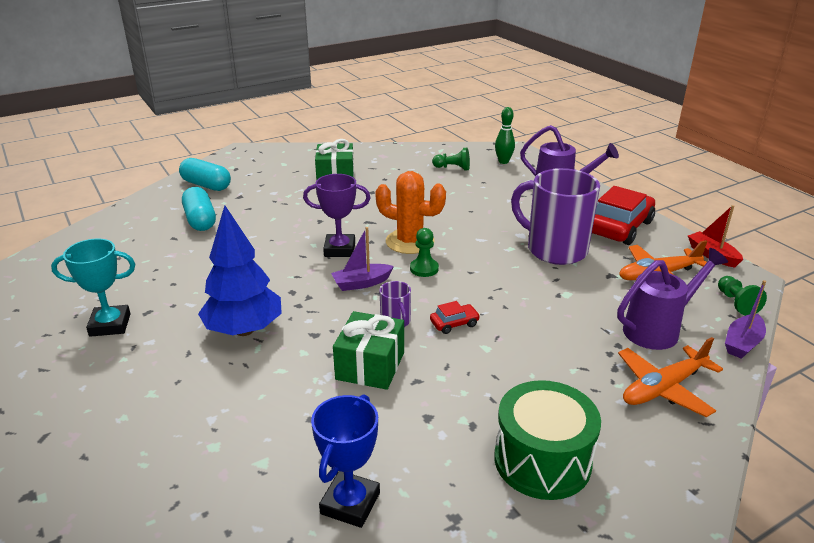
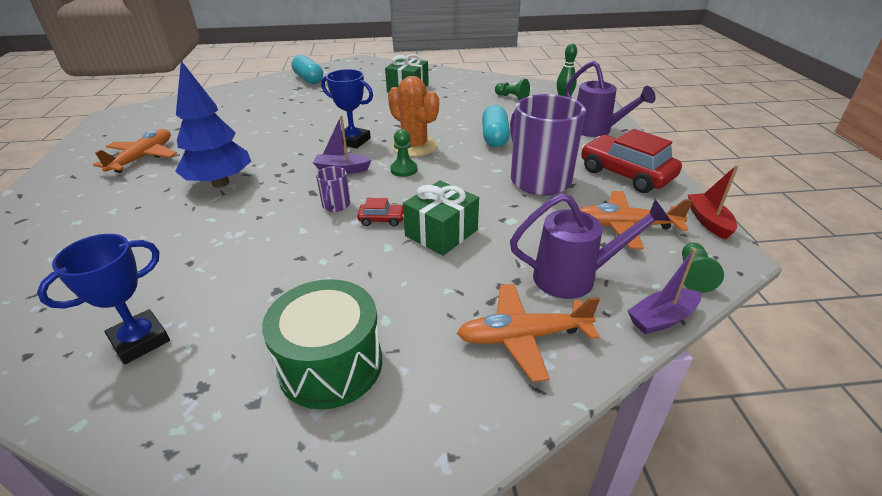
camera: 25 degrees right, 5 degrees up
(110, 325) = (143, 158): turquoise trophy -> orange plane
(200, 220) = (278, 101): turquoise capsule -> turquoise capsule (494, 137)
(339, 249) = (353, 141): purple trophy -> blue trophy
(370, 366) = (278, 234): green gift -> green gift (441, 233)
(619, 227) = (626, 174): red car -> red car turned 105 degrees counterclockwise

